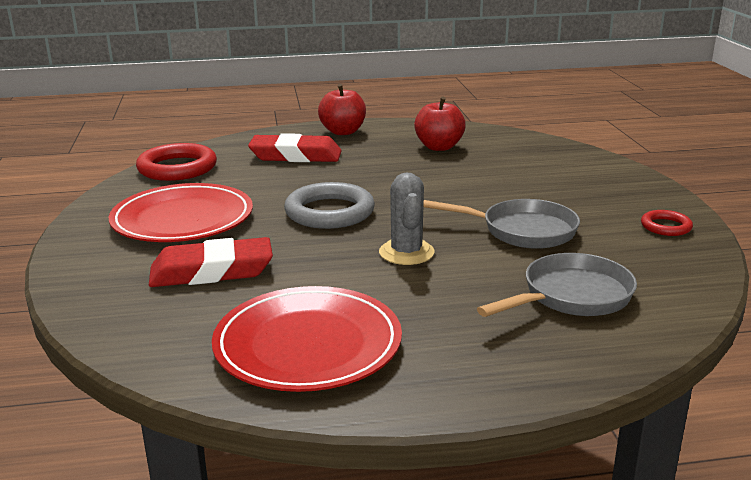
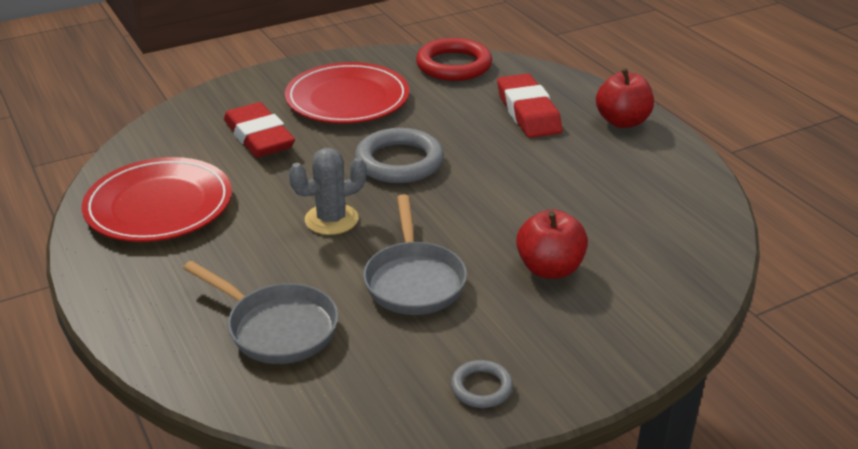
camera: 70 degrees right, 10 degrees up
(439, 147) = (625, 190): red apple -> red apple (549, 268)
(666, 226) = (481, 387): red ring -> grey ring

